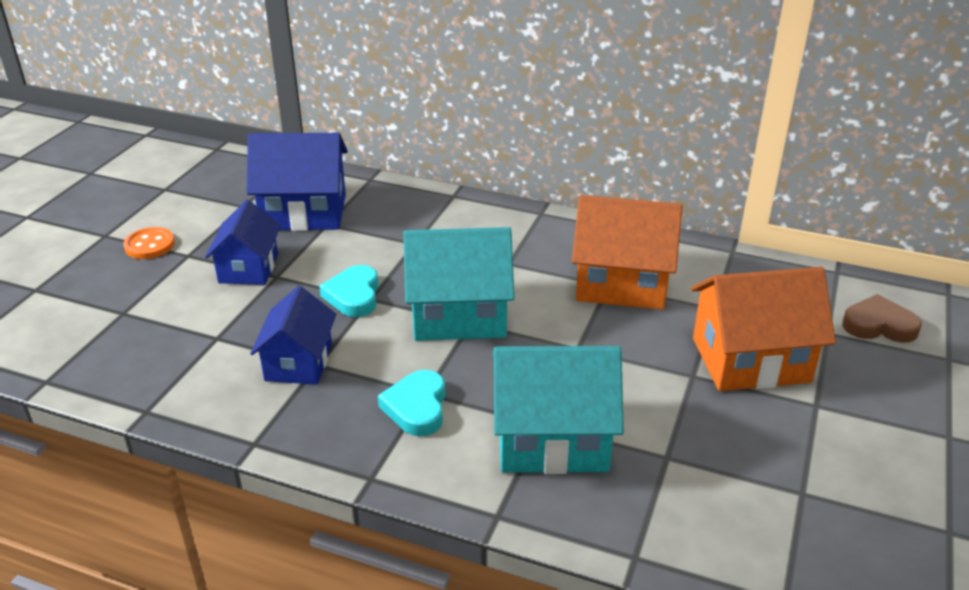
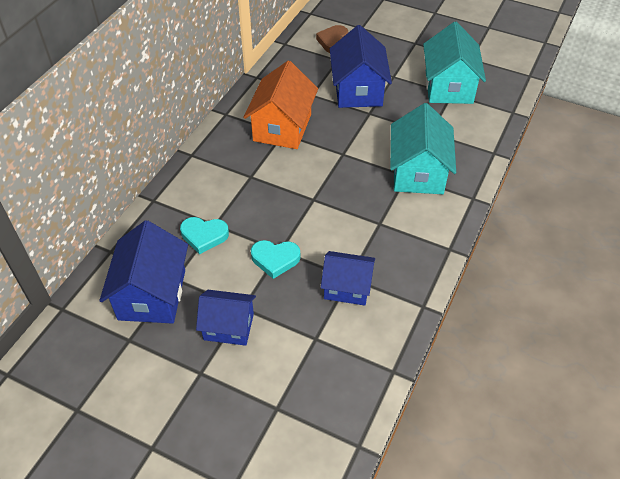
camera: 85 degrees left, 15 degrees up
(149, 245) = (178, 406): orange button -> none
(416, 407) = (392, 227): turquoise heart -> turquoise heart (204, 236)
(459, 315) = (305, 204): turquoise house -> turquoise house (448, 87)
(750, 360) = (358, 90): orange house -> blue house

